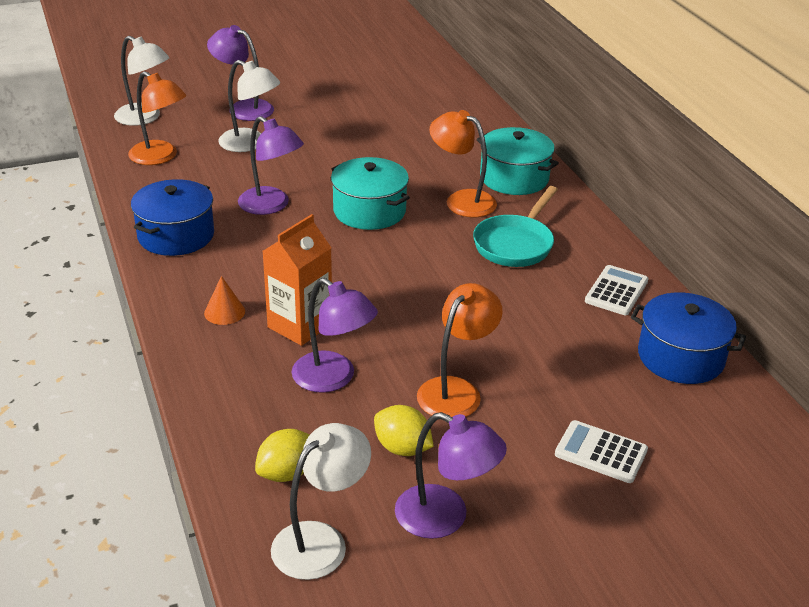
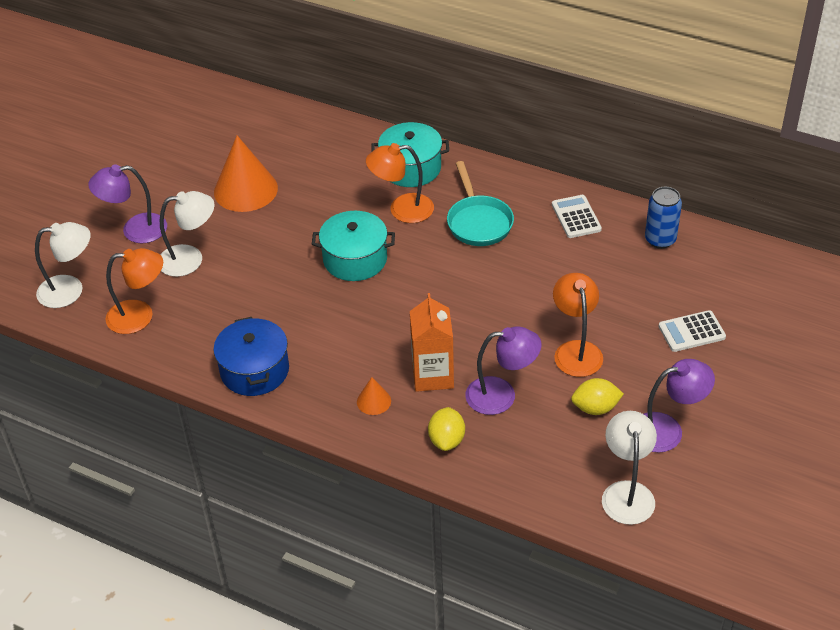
camera: 40 degrees left, 10 degrees up
(271, 206) = (284, 301): purple lamp -> none
(286, 473) = (558, 471): yellow lemon -> yellow lemon (446, 440)
(359, 125) = (245, 190): none -> orange cone
(680, 357) = (660, 239): blue pot -> blue can

